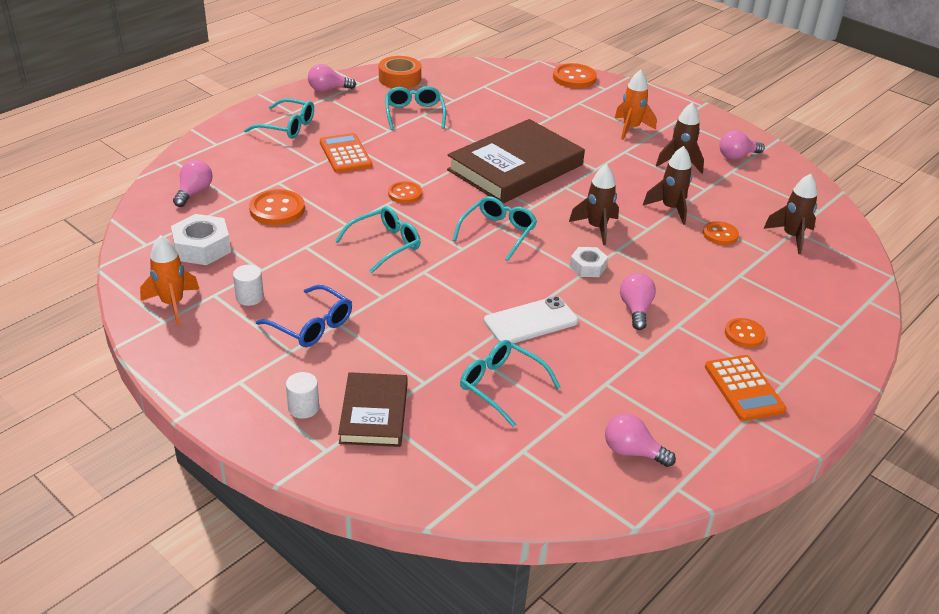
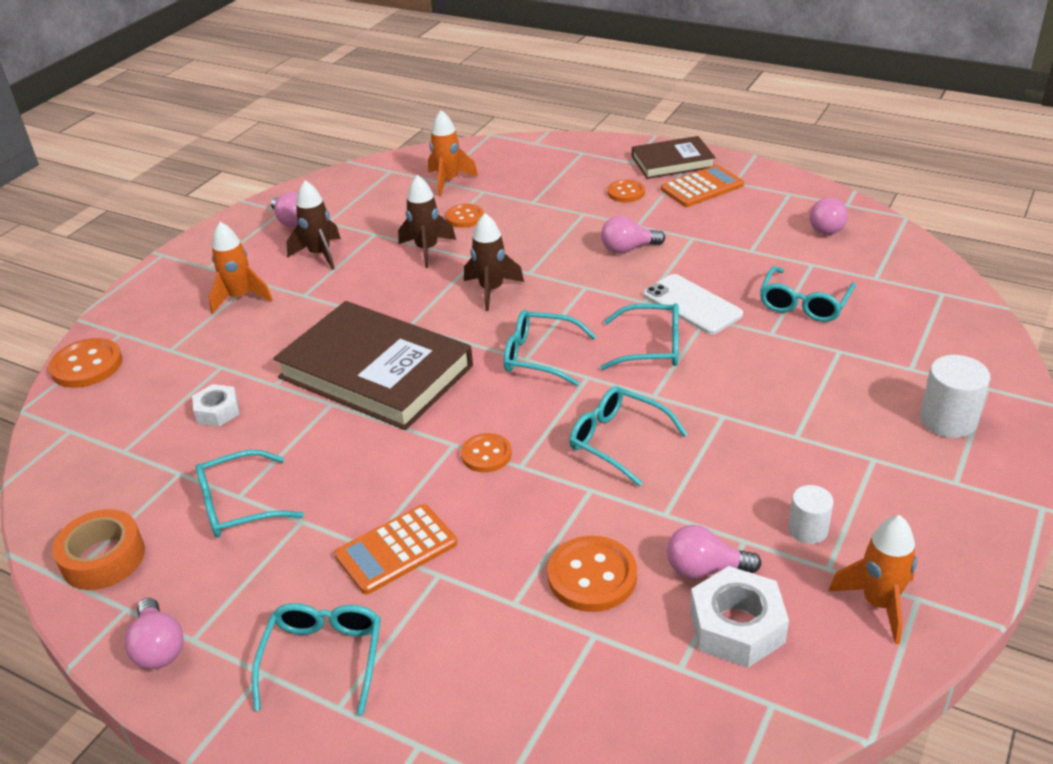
camera: 100 degrees left, 0 degrees up
(194, 192) = (595, 705): pink light bulb -> pink light bulb (705, 569)
(303, 408) = (948, 420): white cylinder -> white cylinder, size x1.55
(311, 325) = (818, 456): blue glasses -> none
(374, 413) = (911, 371): brown book -> brown book (672, 162)
(482, 285) = (651, 347): none -> turquoise glasses
(588, 267) = (572, 285): white nut -> white nut (217, 411)
(791, 237) = (448, 181): brown rocket -> orange rocket

